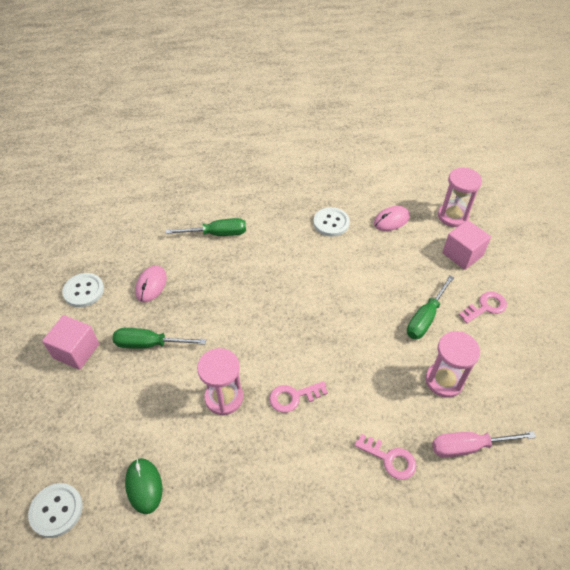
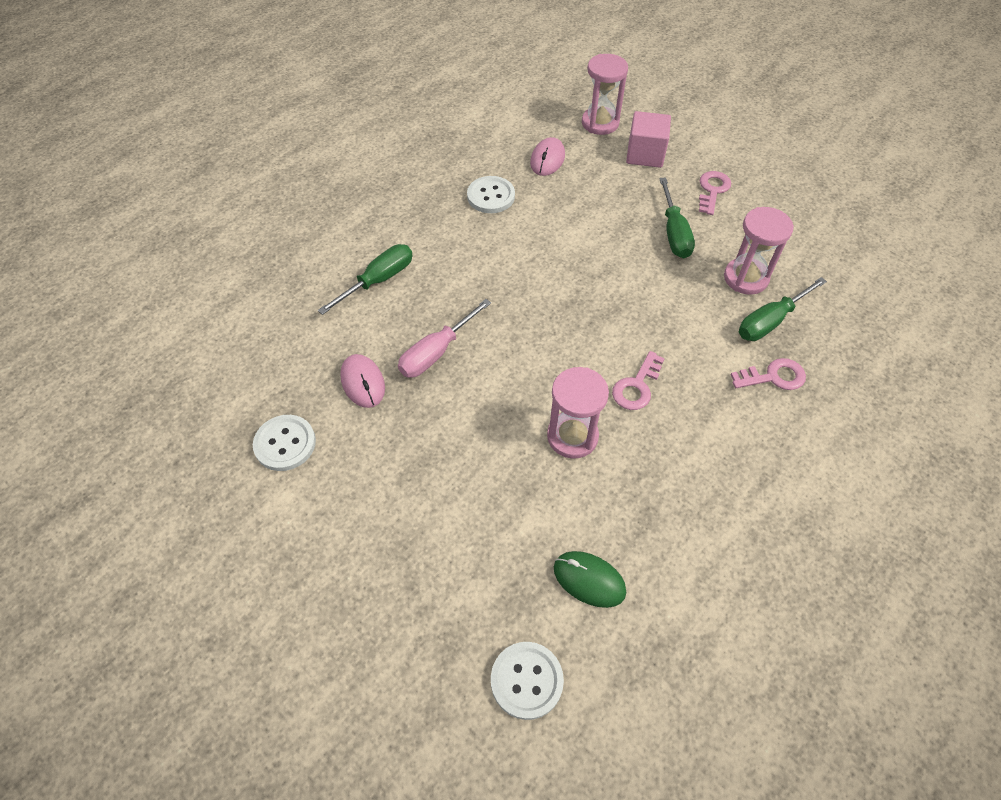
camera: 40 degrees left, 5 degrees up
(76, 351) = (355, 512): pink cube -> none
(149, 344) = (432, 444): green screwdriver -> green screwdriver (769, 321)
(467, 447) = (819, 320): pink screwdriver -> pink screwdriver (436, 353)

